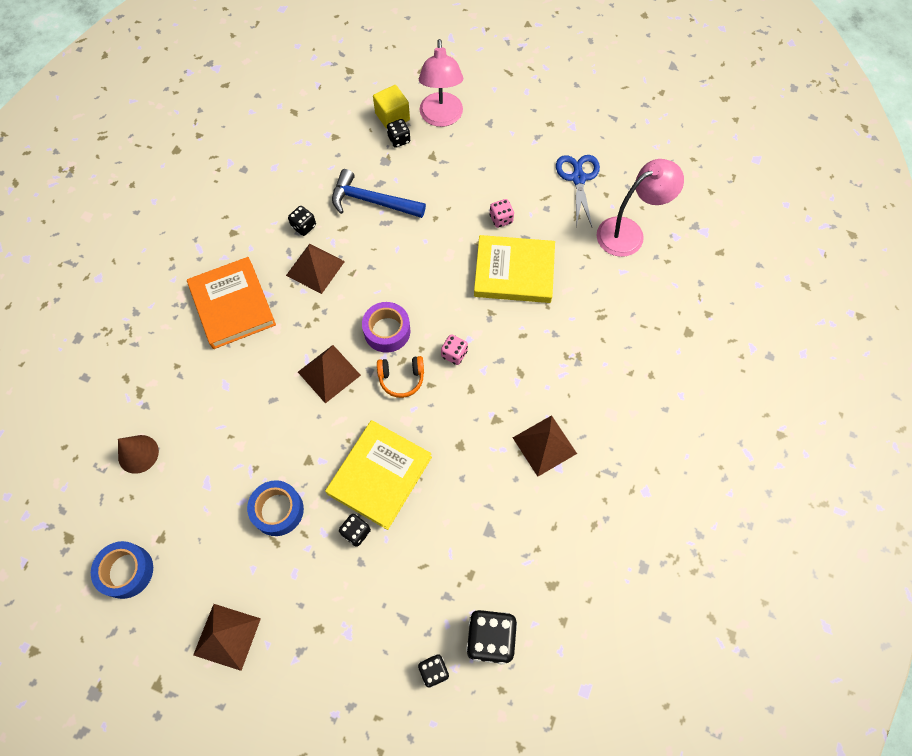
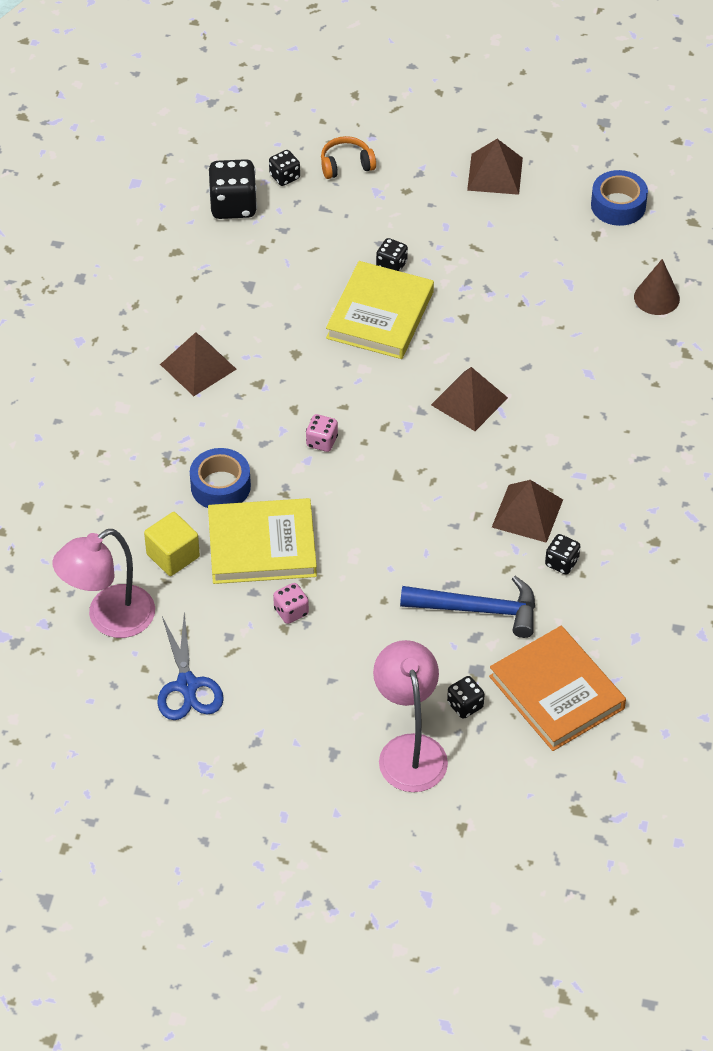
camera: 170 degrees right, 15 degrees down
(233, 305) = (616, 456): orange book -> orange book (556, 692)
(278, 510) = (482, 271): blue tape -> blue tape (220, 486)
(387, 331) = (412, 454): purple tape -> none
(392, 117) = (485, 740): yellow cube -> yellow cube (173, 555)
(401, 378) = (380, 408): orange headphones -> orange headphones (346, 165)

